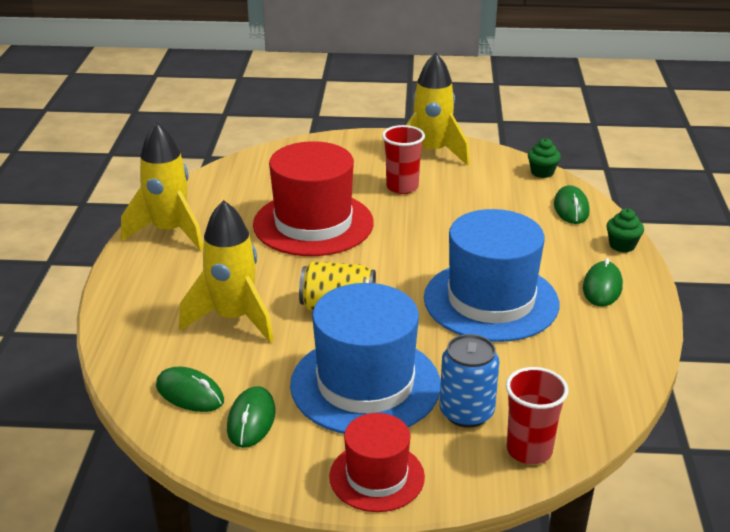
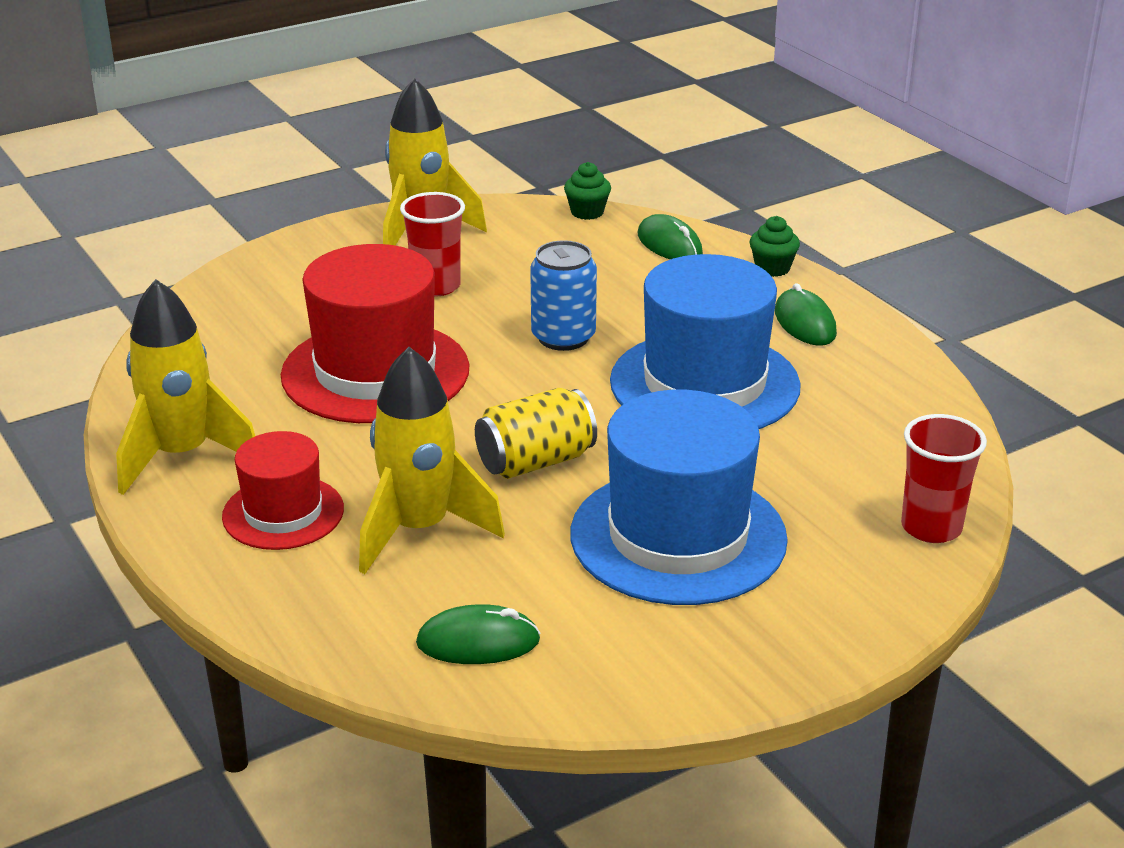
camera: 35 degrees left, 0 degrees up
(251, 420) = (595, 637): green mouse -> none
(376, 476) = (812, 629): red hat -> red hat (283, 513)
(466, 412) = (823, 517): blue can -> blue can (563, 337)

